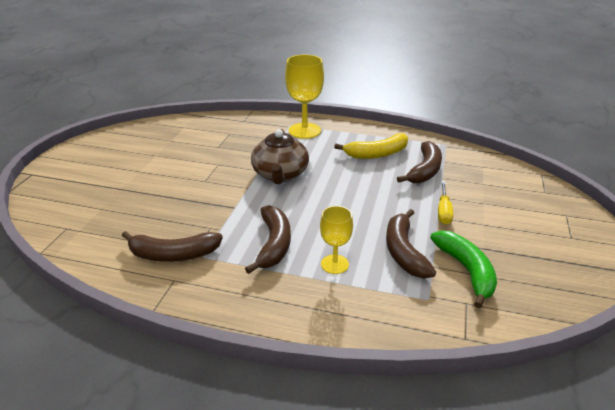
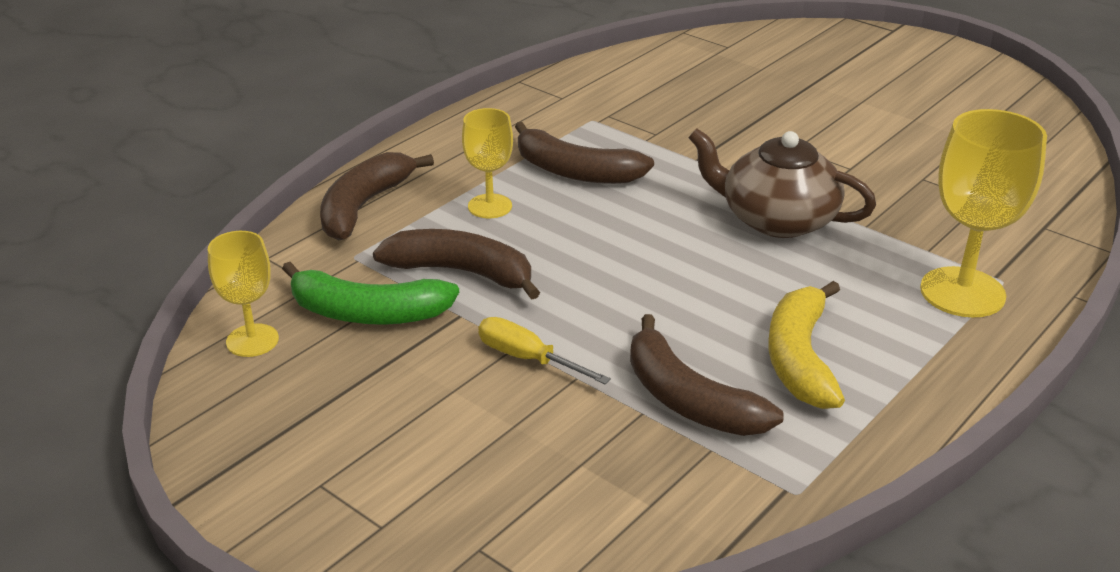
camera: 115 degrees right, 0 degrees up
(173, 254) = (613, 102): brown banana -> brown banana (364, 206)
(530, 303) = (252, 340): none -> yellow goblet

